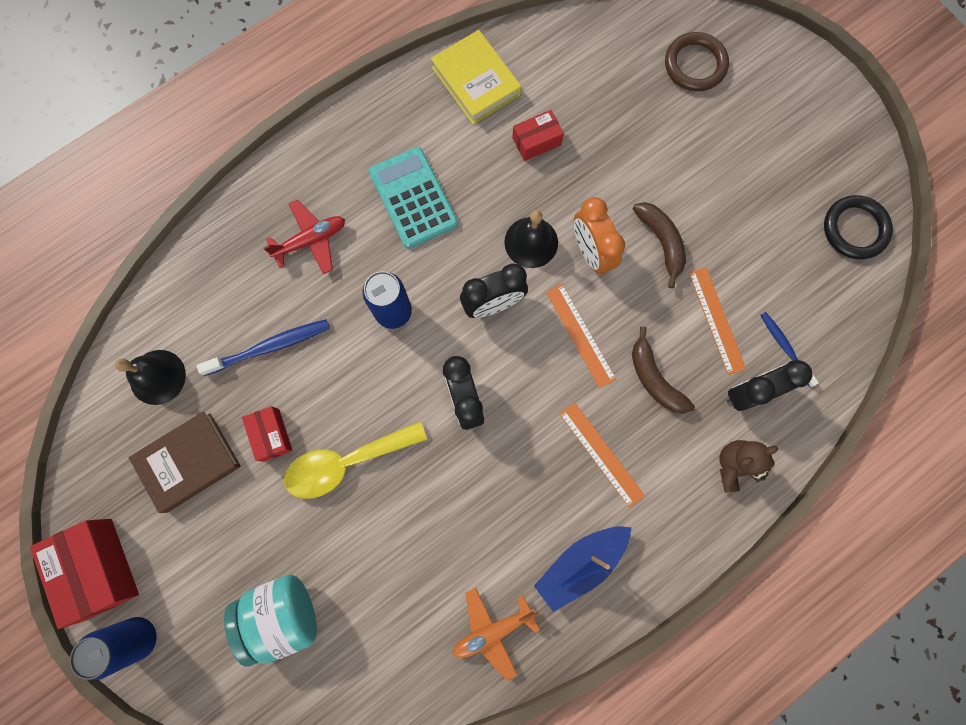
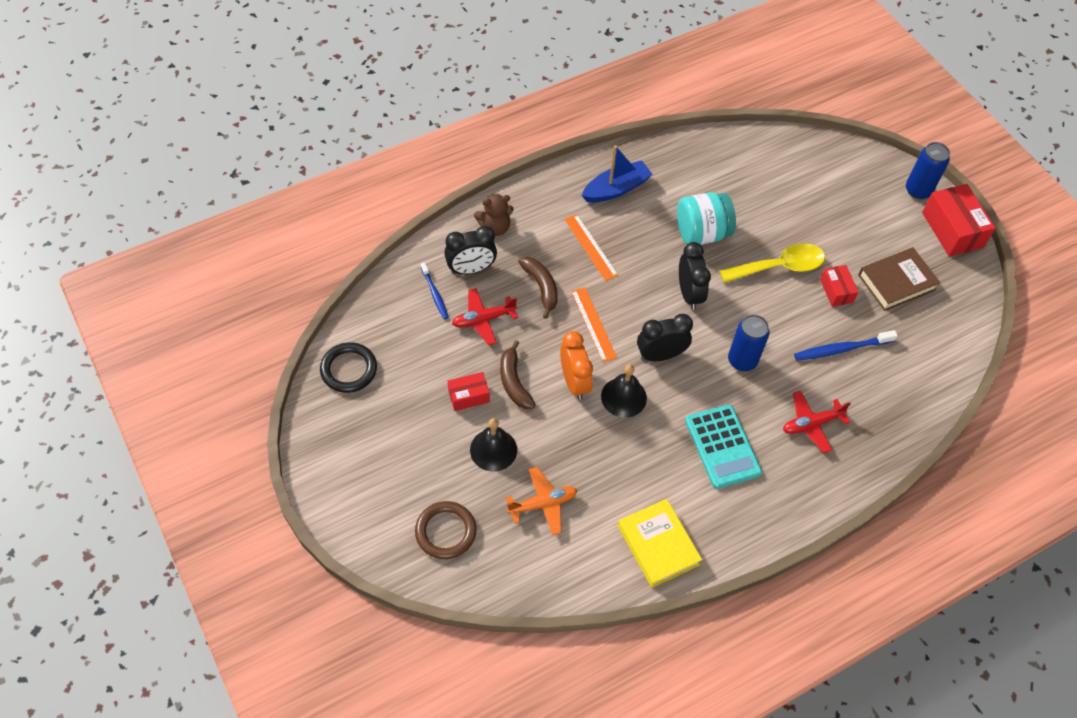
camera: 175 degrees left, 20 degrees down
(157, 377) = (928, 340): black bell -> black bell (493, 449)
(283, 614) = (821, 189): turquoise jar -> turquoise jar (701, 233)
(492, 630) = (680, 163): orange plane -> orange plane (542, 504)
(536, 141) = (607, 480): red box -> red box (468, 396)
(716, 320) = (483, 319): orange ruler -> red plane

